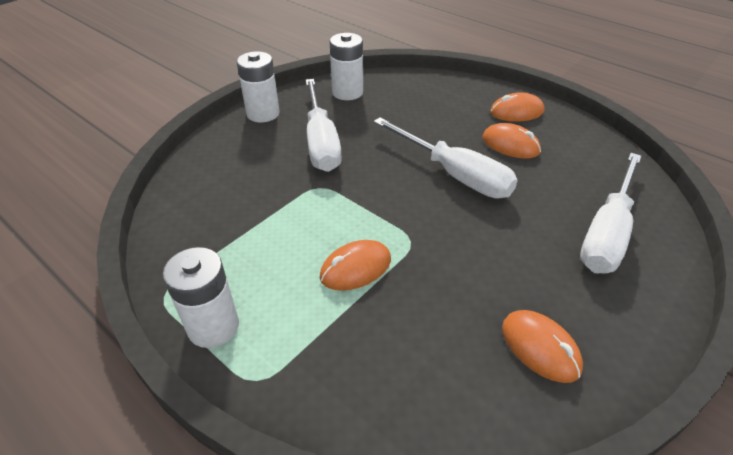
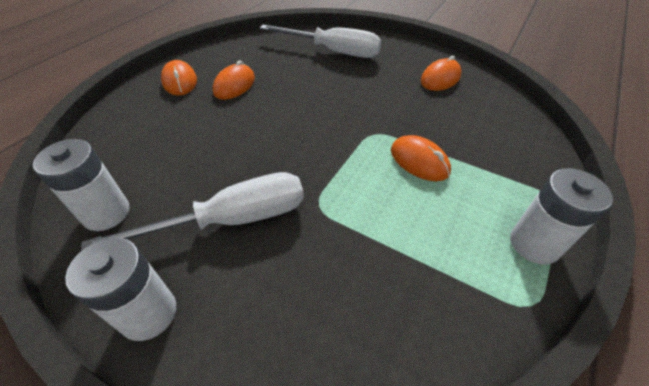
camera: 100 degrees left, 5 degrees up
(454, 174) = (281, 114): white screwdriver -> none

